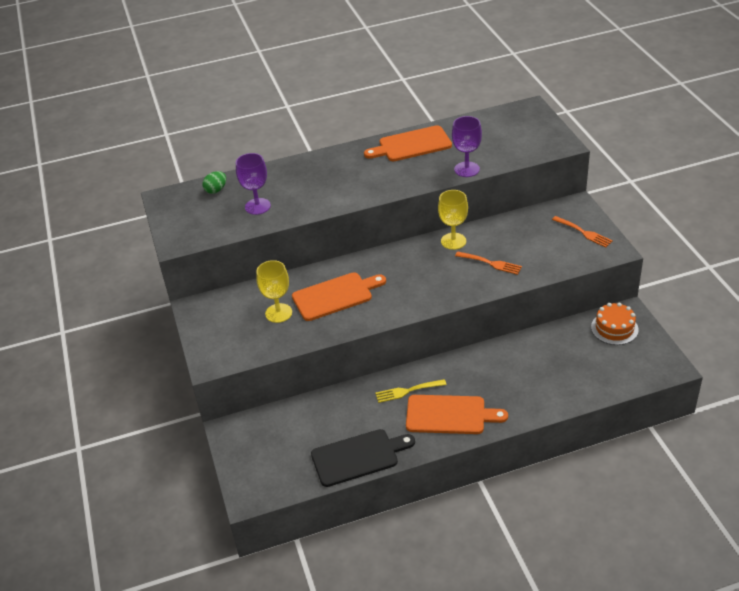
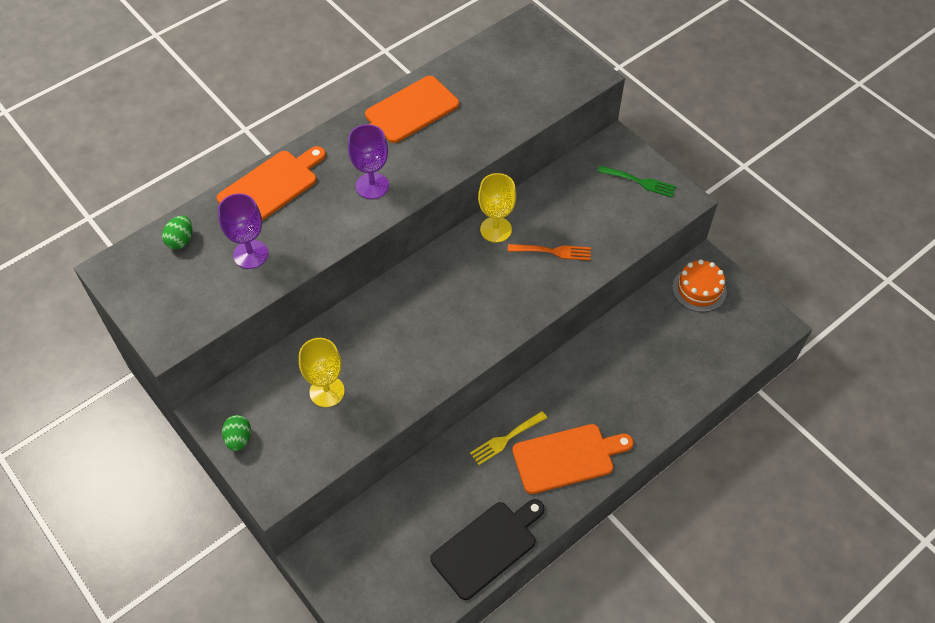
camera: 25 degrees left, 15 degrees up
(204, 327) = (239, 439): none -> green egg
(335, 296) = (387, 347): orange cutting board -> orange cutting board (271, 186)
(466, 169) = (493, 136): purple goblet -> purple goblet (372, 186)
(584, 232) = (640, 182): orange fork -> green fork

